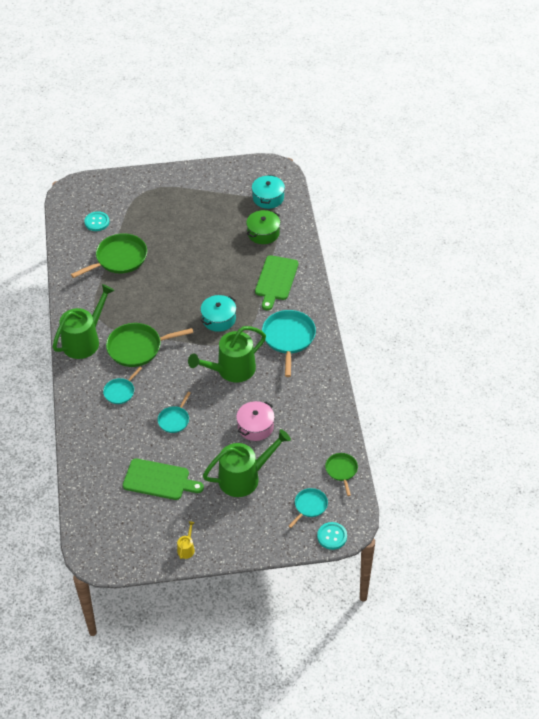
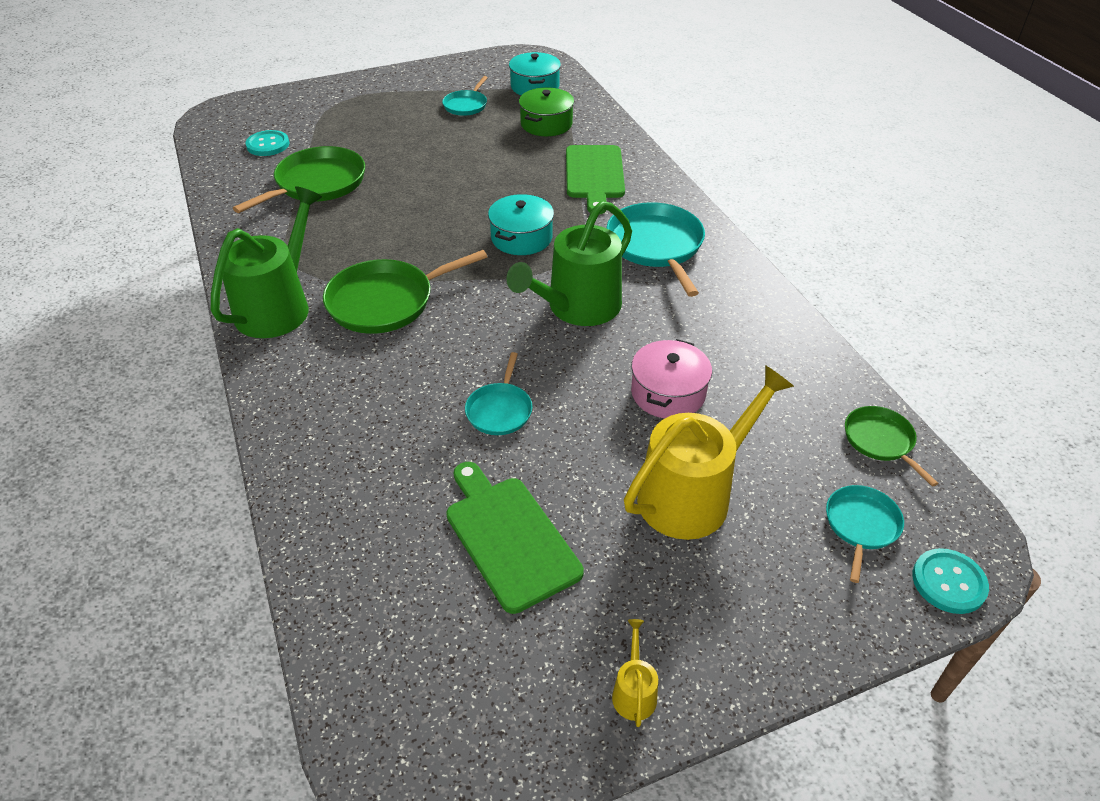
camera: 15 degrees left, 5 degrees down
(120, 392) = (372, 379): turquoise pan -> turquoise pan (466, 105)
(159, 480) = (509, 537): green cutting board -> green cutting board turned 120 degrees counterclockwise
(244, 478) = (692, 495): green watering can -> yellow watering can

